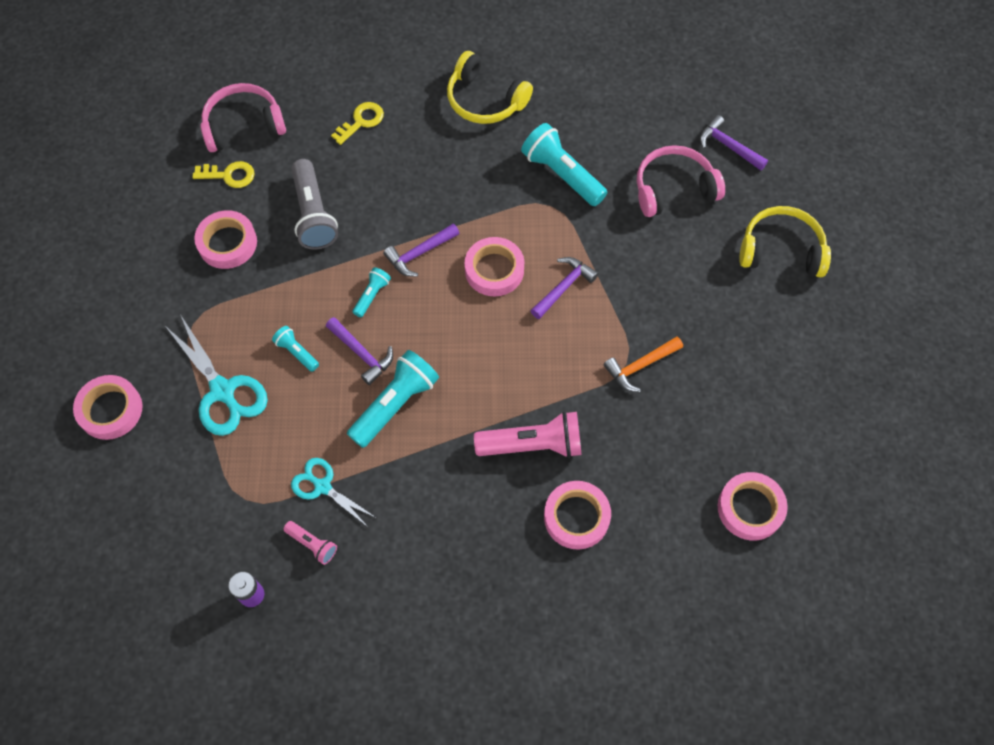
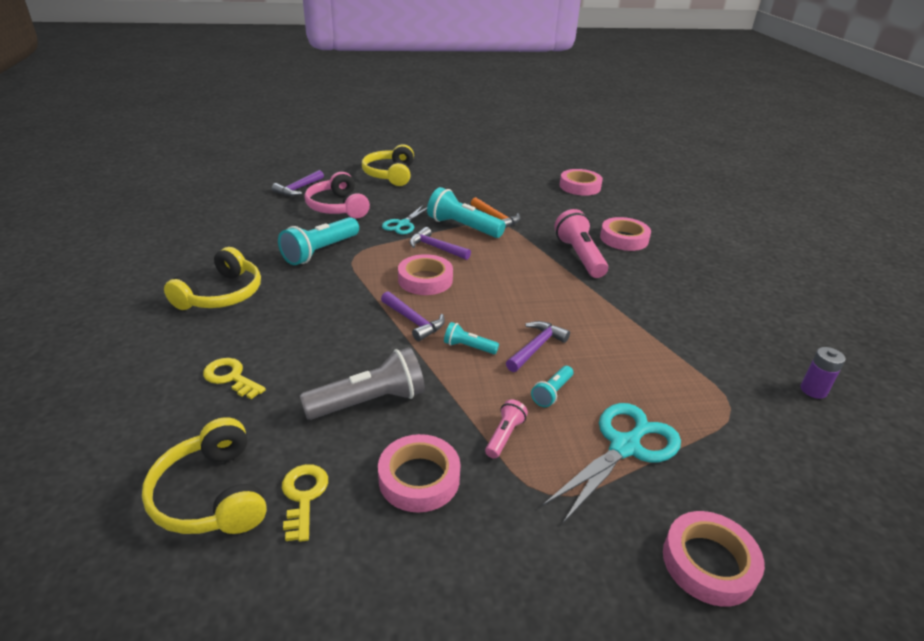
camera: 100 degrees left, 30 degrees down
(244, 126) = (212, 494): pink headphones -> yellow headphones
(312, 544) = (738, 358): pink flashlight -> pink flashlight (504, 436)
(322, 486) = (682, 358): turquoise scissors -> turquoise scissors (403, 224)
(395, 404) = (579, 323): turquoise flashlight -> turquoise flashlight (463, 227)

